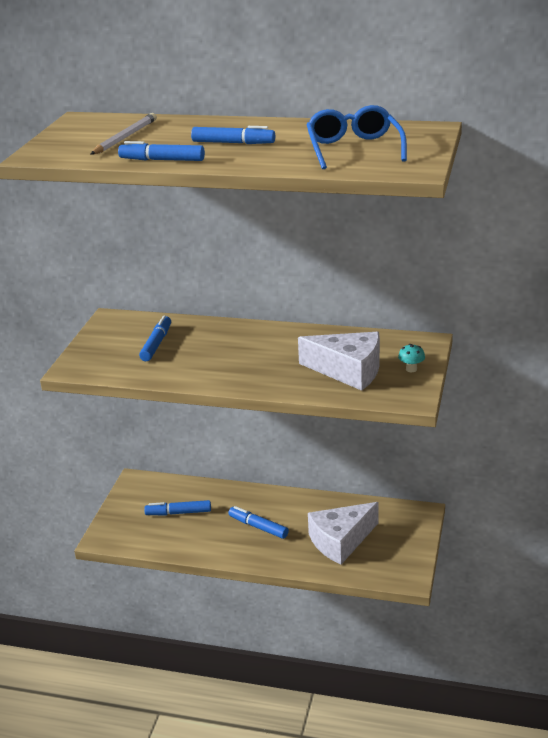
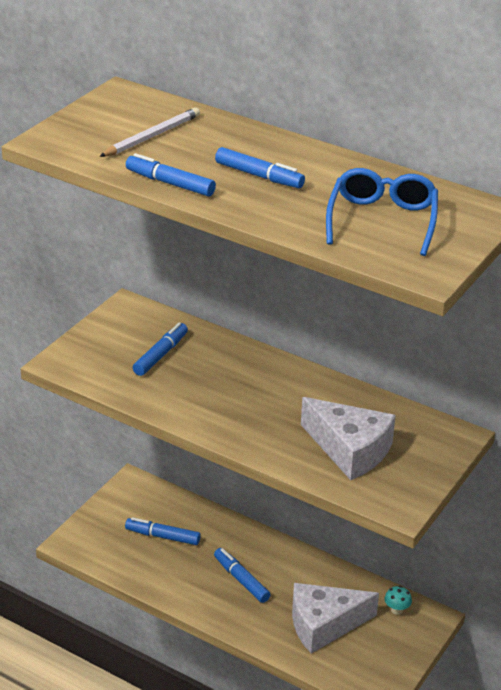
camera: 15 degrees right, 5 degrees up
(411, 369) = (420, 468): turquoise mushroom -> turquoise mushroom (396, 610)

